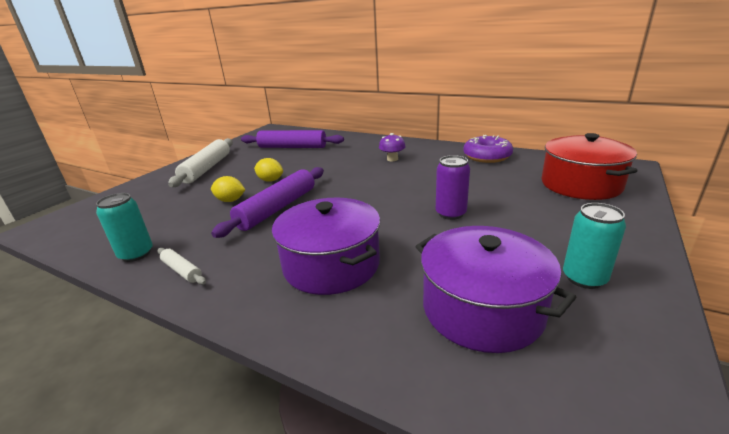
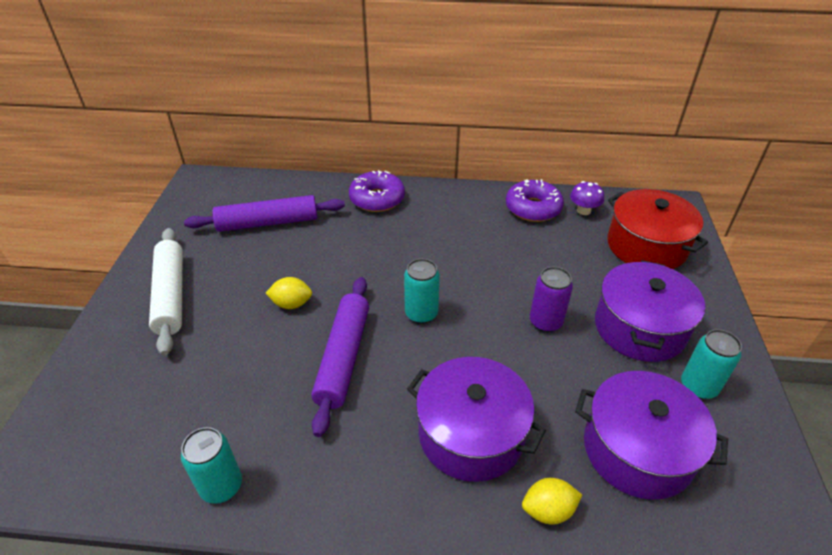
camera: 25 degrees left, 15 degrees up
(182, 271) = (308, 494): white rolling pin -> none
(230, 200) = (267, 357): yellow lemon -> yellow lemon (548, 510)
(353, 196) = (421, 313): none -> turquoise can
(371, 143) = (377, 199): none -> purple donut
(392, 159) = (425, 230): purple mushroom -> purple mushroom (583, 210)
(541, 229) = (639, 327): none -> purple pot

